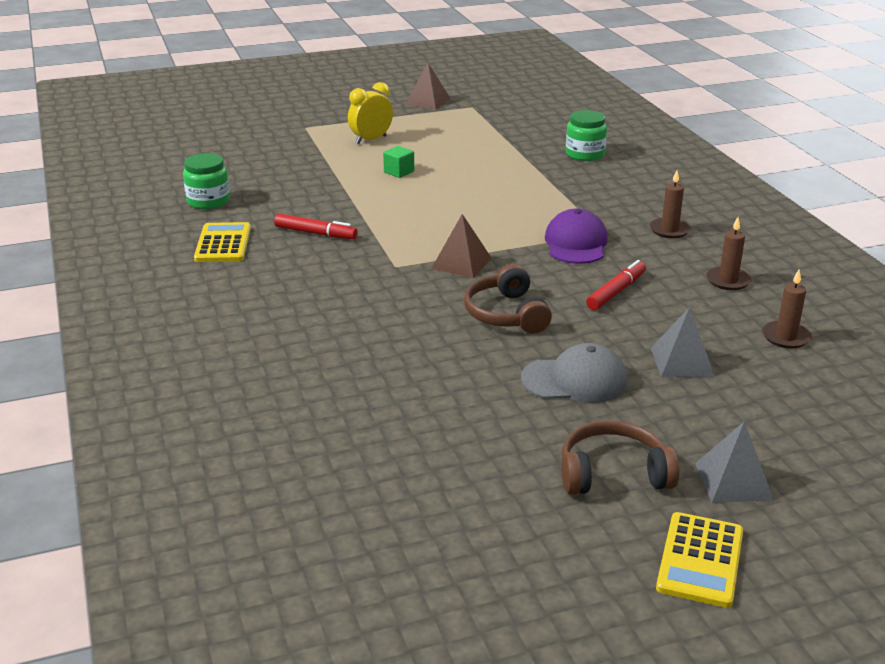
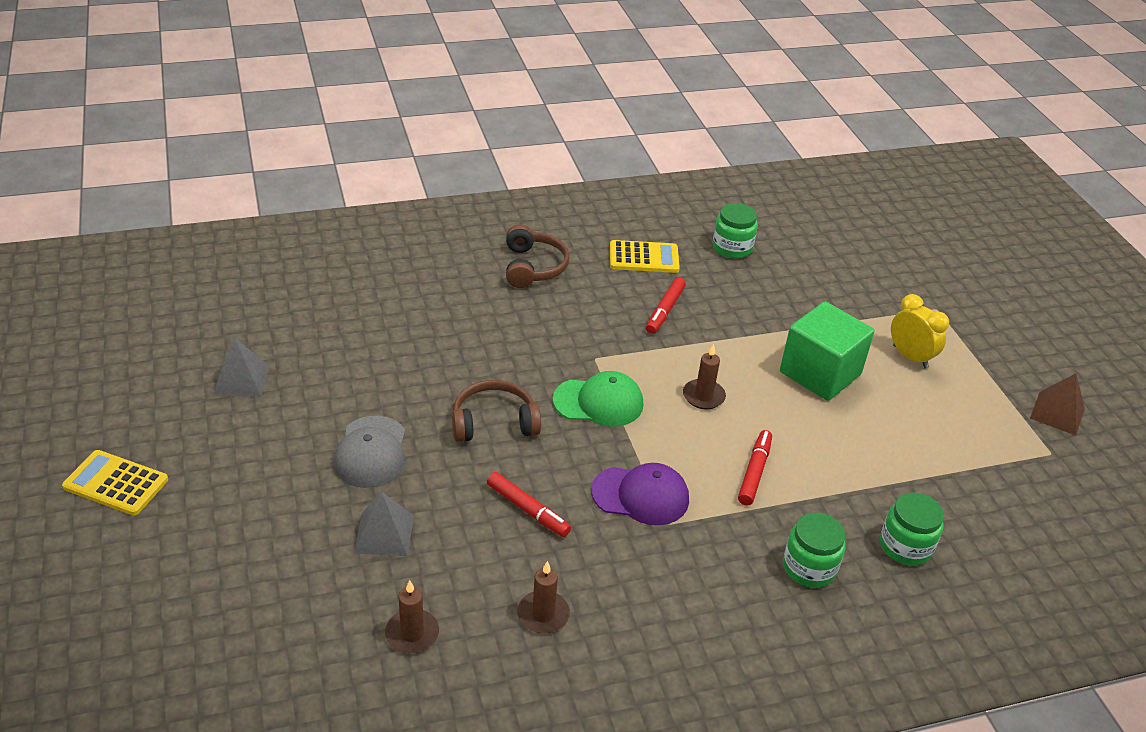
camera: 90 degrees right, 10 degrees up
(399, 172) = (820, 373): green cube -> green cube, size x2.39
(461, 263) = (598, 402): brown pyramid -> green cap
(529, 200) = (754, 472): none -> red marker
(613, 473) = (233, 454): brown headphones -> brown headphones (533, 267)
(622, 184) = (809, 567): none -> green jar
(669, 230) = (675, 588): brown candle -> brown candle (703, 396)
(733, 481) = (196, 526): grey pyramid -> grey pyramid (241, 380)

